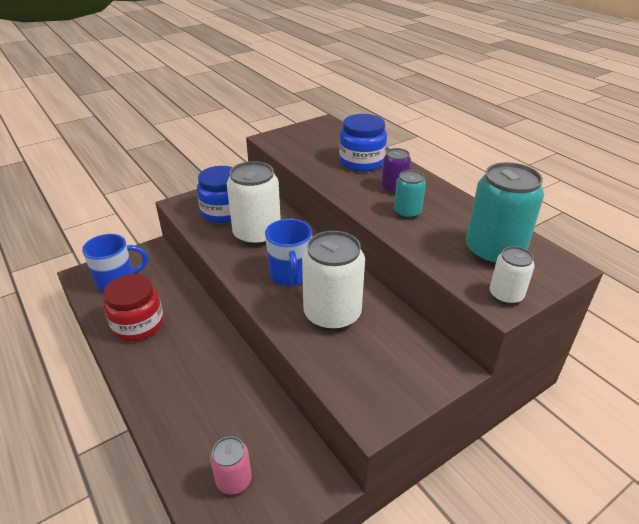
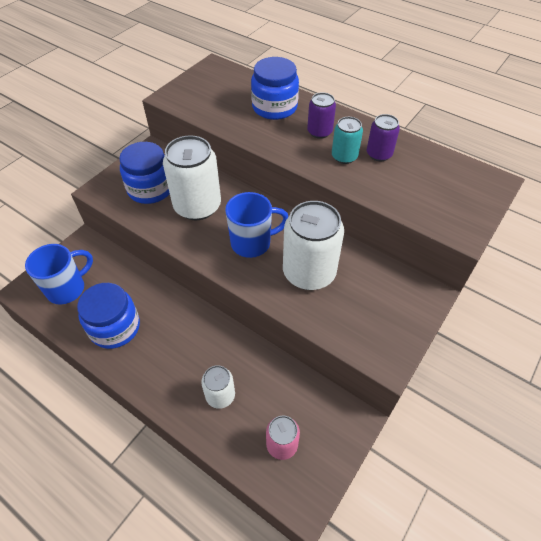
camera: 20 degrees left, 15 degrees up
(138, 324) = (115, 327): red jar -> blue jar
(290, 275) = (252, 243): blue mug -> blue mug turned 75 degrees counterclockwise
(445, 217) = (379, 154): none -> purple can
(494, 251) = (435, 181): turquoise can -> none
(505, 295) = (463, 223): white can -> white can (220, 395)

